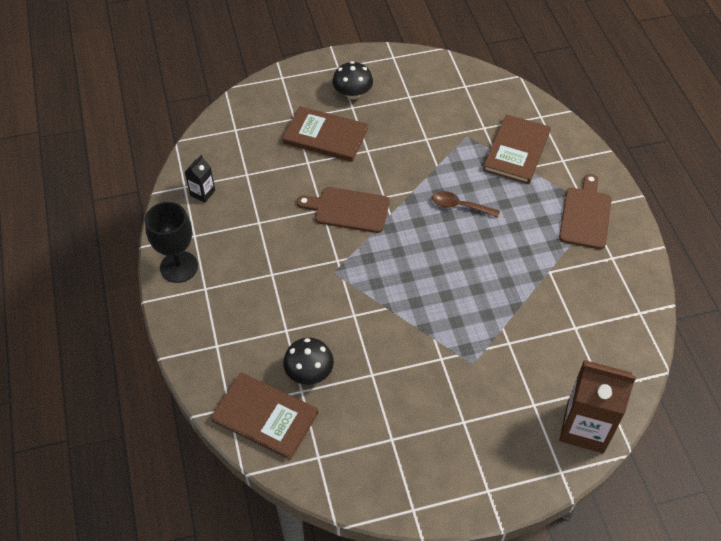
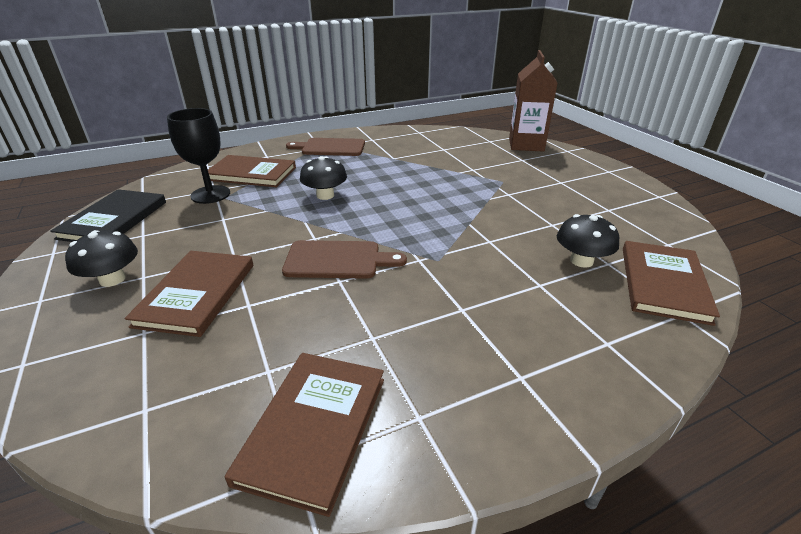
camera: 100 degrees left, 20 degrees down
(179, 267) = (496, 424): black goblet -> black goblet (210, 194)
(202, 193) = (313, 428): black carton -> brown book
(348, 210) = (337, 260): brown cutting board -> brown cutting board turned 90 degrees counterclockwise
(436, 76) = (114, 220): none -> black book
(460, 206) = (325, 195): brown spoon -> black mushroom

